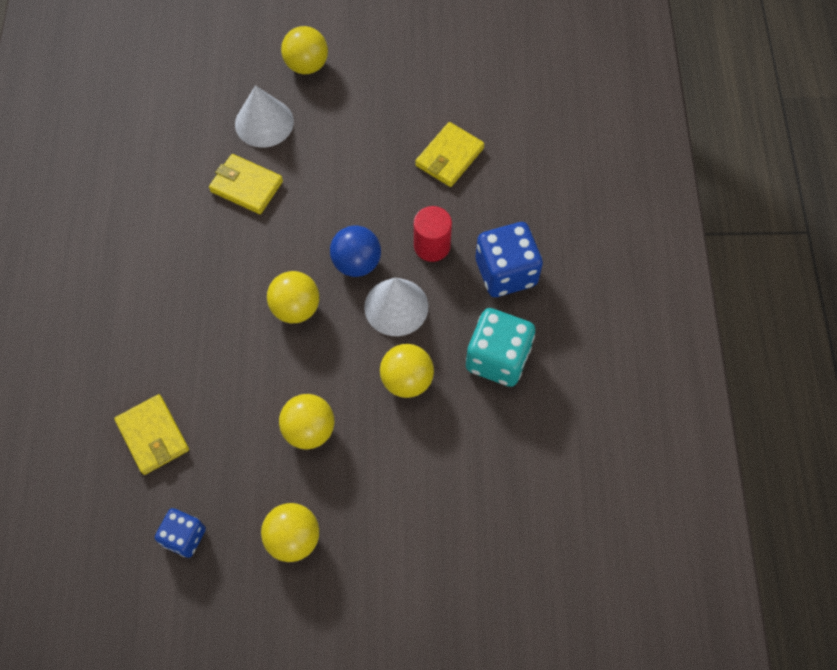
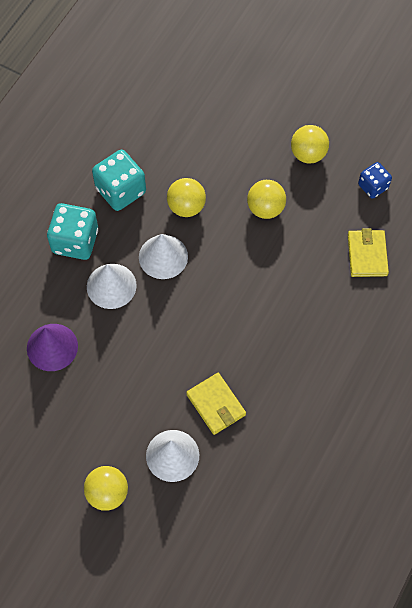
camera: 150 degrees left, 0 degrees up
(296, 308) = (231, 290): yellow ball -> none
(357, 263) = (170, 301): blue ball -> none
(432, 246) = (111, 286): red cylinder -> white cone
(449, 157) = (52, 347): yellow wallet -> purple cone
(506, 272) = (75, 241): blue dice -> turquoise dice

